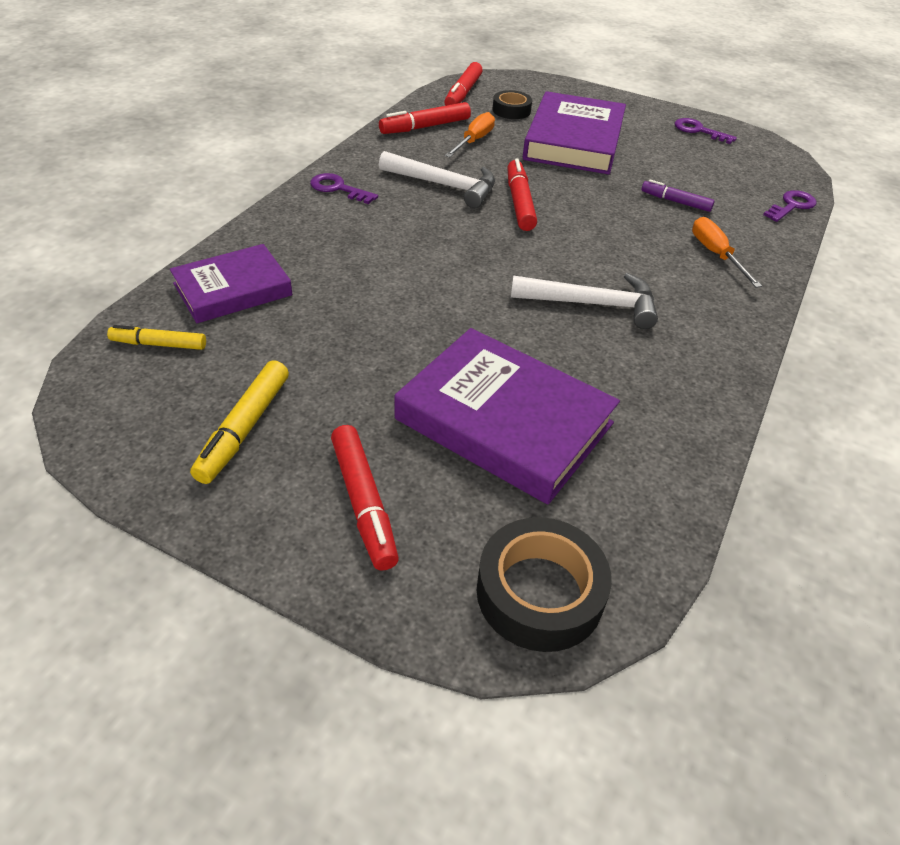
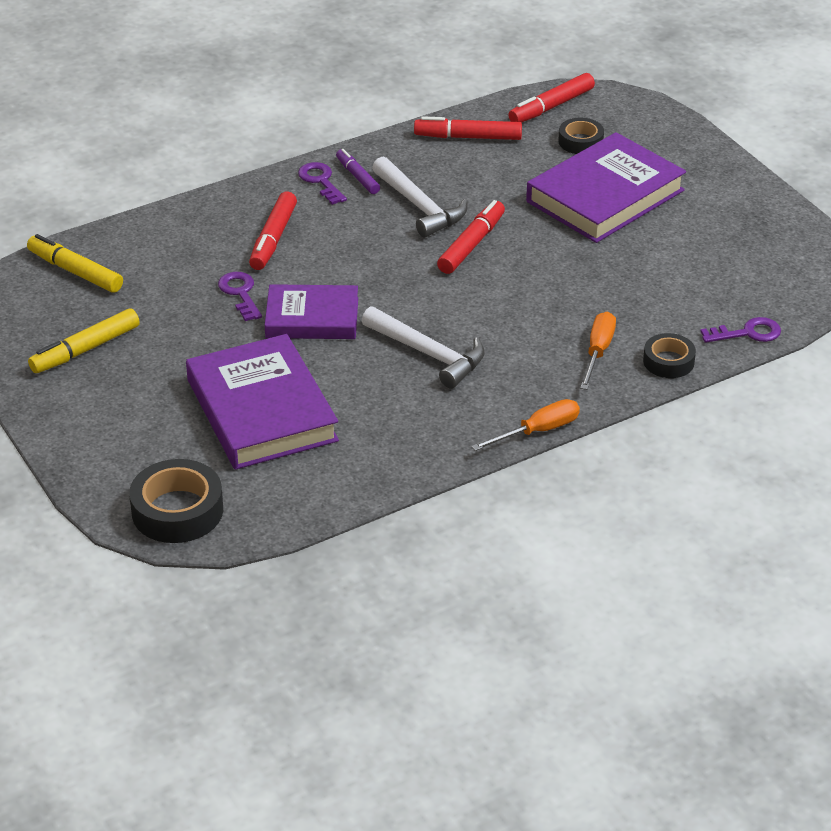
camera: 35 degrees right, 5 degrees down
(159, 344) = (75, 272): yellow marker -> yellow marker, size x1.50
(233, 289) = (158, 246): purple book -> purple book (312, 318)
(364, 503) = (120, 422): red marker -> red marker (273, 239)
(474, 141) = (500, 167): orange screwdriver -> orange screwdriver (538, 431)
(675, 202) = (628, 291): purple marker -> purple marker (357, 176)
(698, 131) = (764, 223): purple key -> purple key (240, 293)
(772, 245) = (668, 361): none -> black tape

